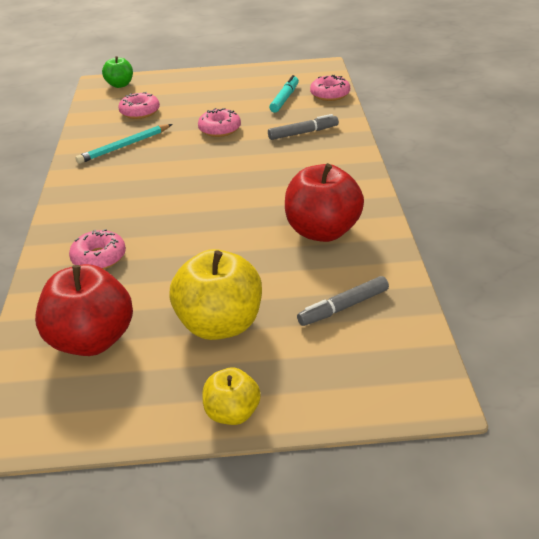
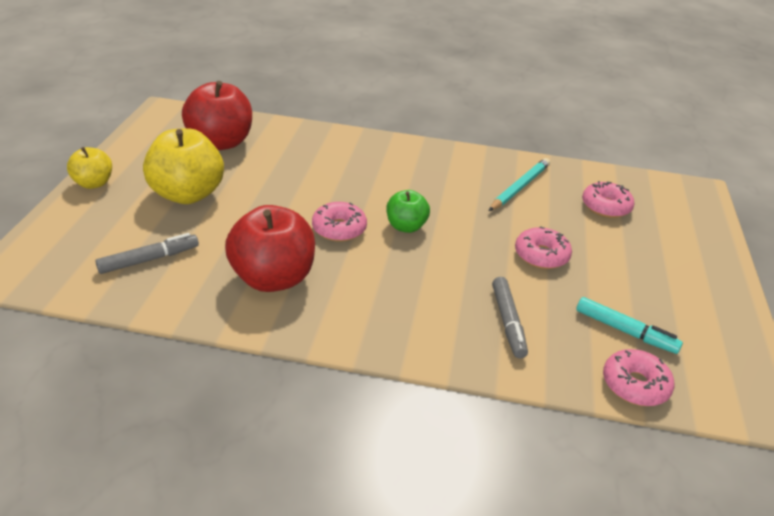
camera: 100 degrees right, 0 degrees up
(99, 258) = (321, 155): pink donut -> pink donut (339, 229)
(120, 85) = (690, 202): green apple -> green apple (406, 226)
(124, 146) = (520, 187): turquoise pencil -> turquoise pencil turned 60 degrees clockwise
(343, 307) = (149, 259): grey marker -> grey marker turned 75 degrees clockwise

